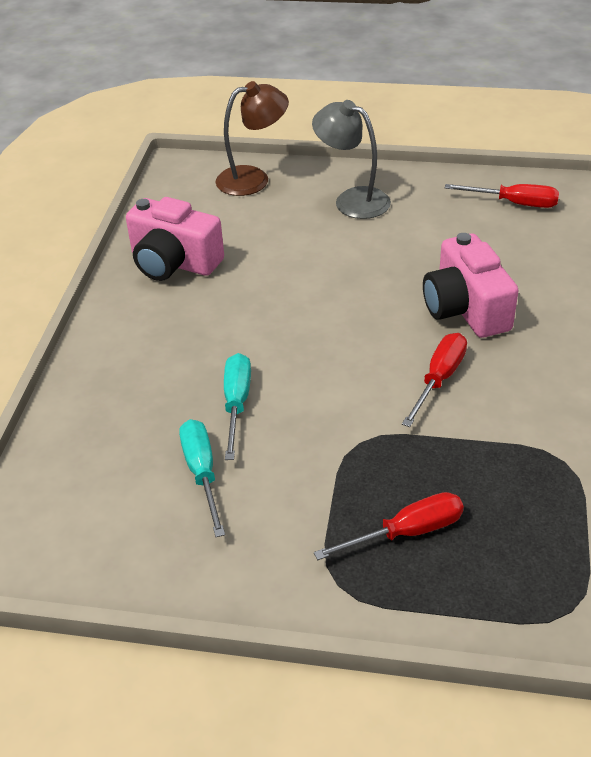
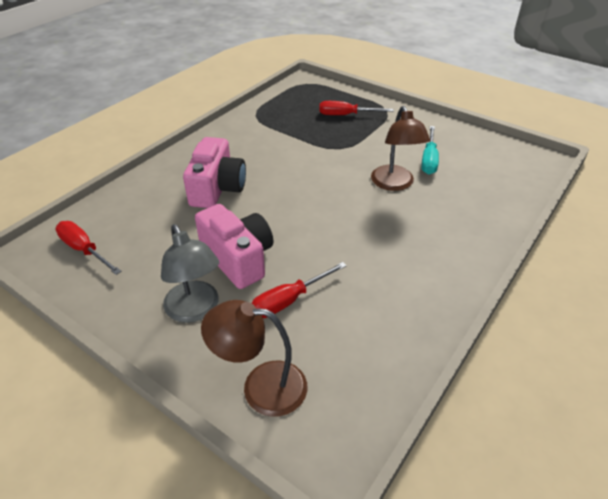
camera: 155 degrees left, 0 degrees up
(174, 262) = (394, 304): pink camera -> pink camera (238, 259)
(236, 404) = (394, 184): turquoise screwdriver -> brown lamp
(439, 379) = (274, 160): red screwdriver -> red screwdriver (289, 300)

